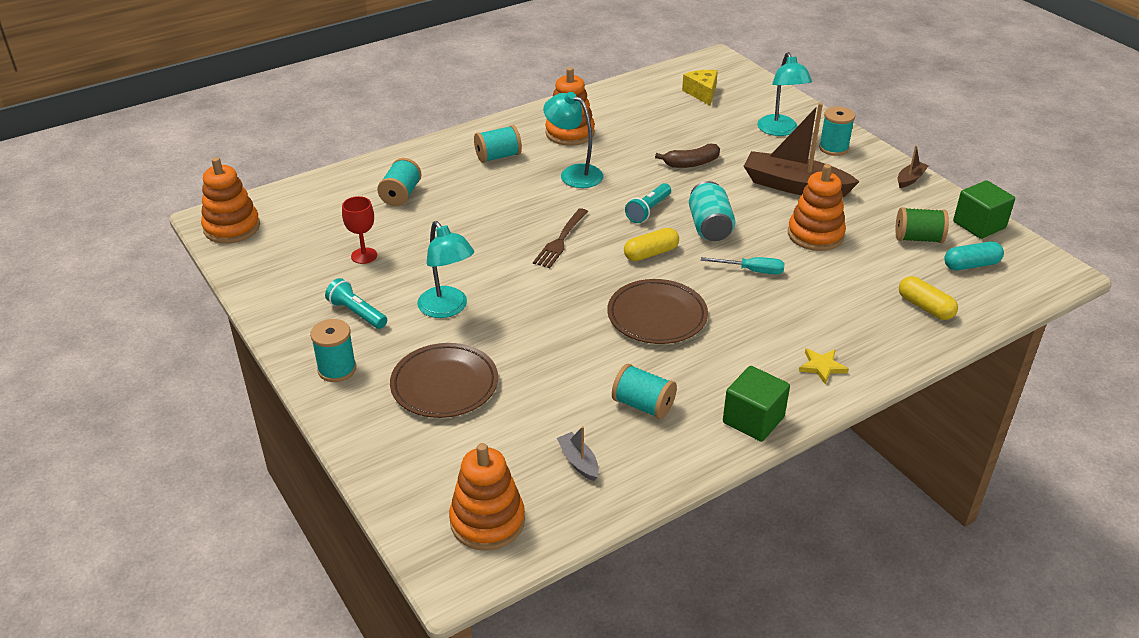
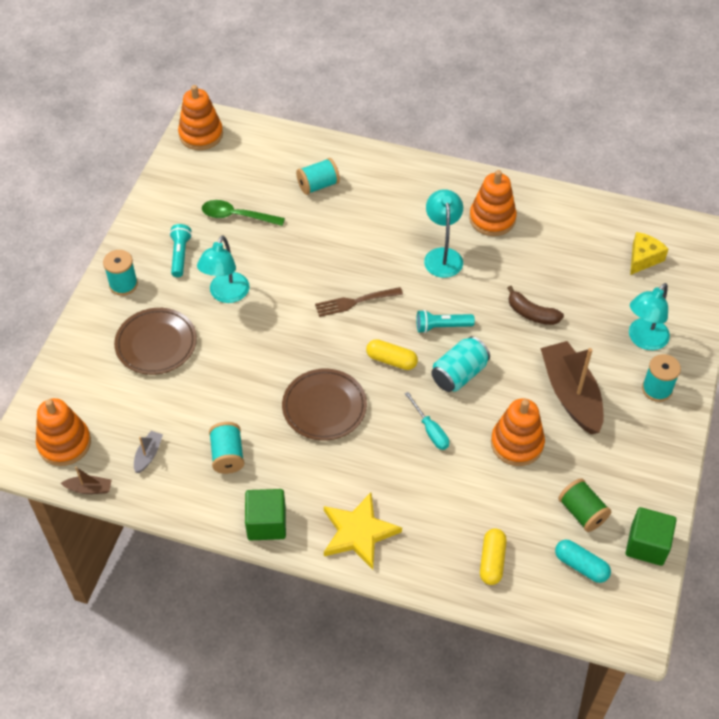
camera: 50 degrees right, 15 degrees up
(364, 256) = (237, 216): red goblet -> green spoon
(498, 156) = (417, 201): turquoise spool -> none
(822, 367) = (358, 532): yellow star -> yellow star, size x1.96
(910, 179) = (667, 464): brown boat -> brown boat (89, 488)

